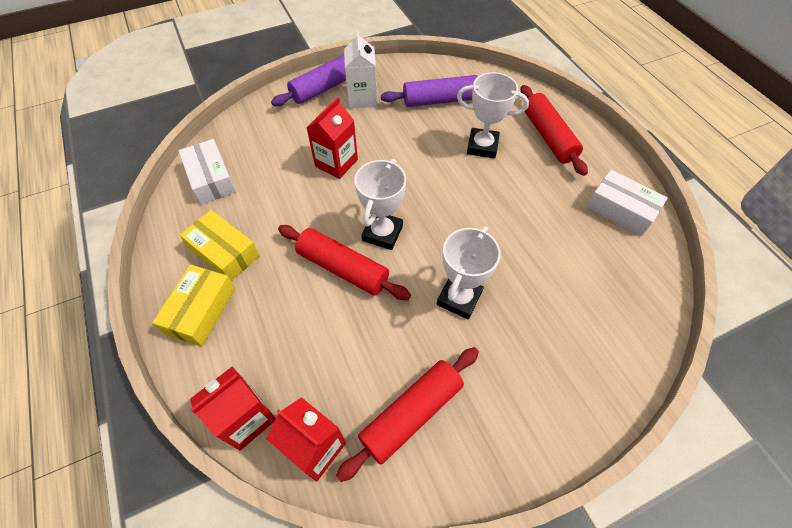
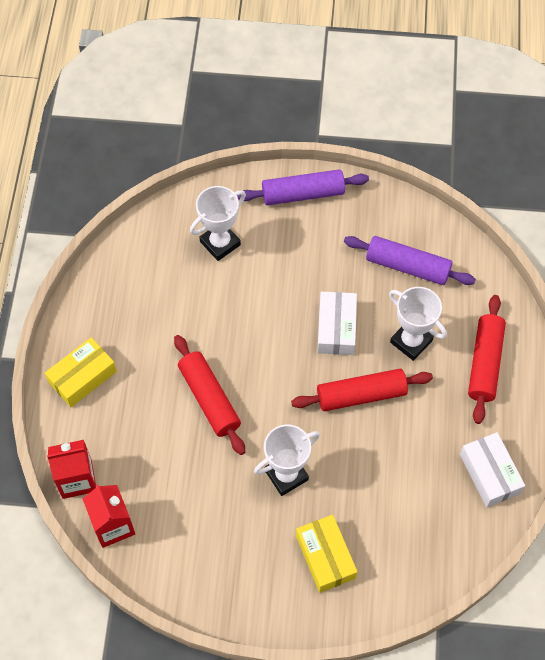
camera: 30 degrees right, 5 degrees up
(211, 179) = (145, 252): white box -> white box (336, 328)
(224, 252) = (123, 333): yellow box -> yellow box (325, 557)
(336, 163) = (263, 290): red carton -> none
(362, 98) = (332, 226): white carton -> none
(382, 233) = (261, 383): white trophy -> white trophy (220, 243)
(411, 414) = (192, 541): red rolling pin -> red rolling pin (361, 395)

